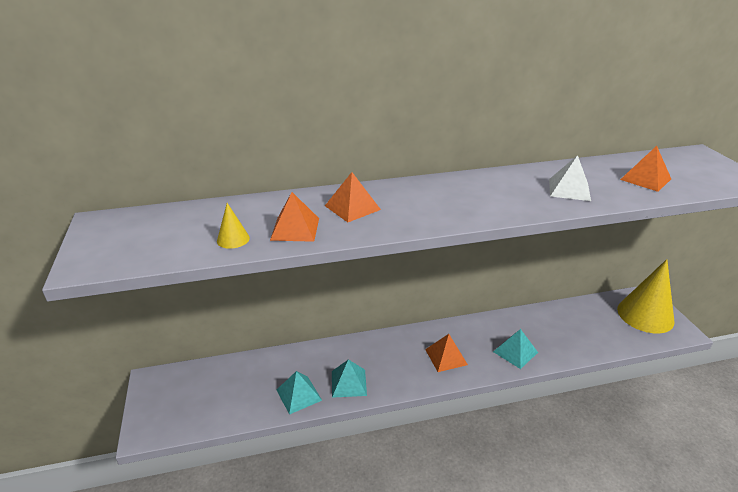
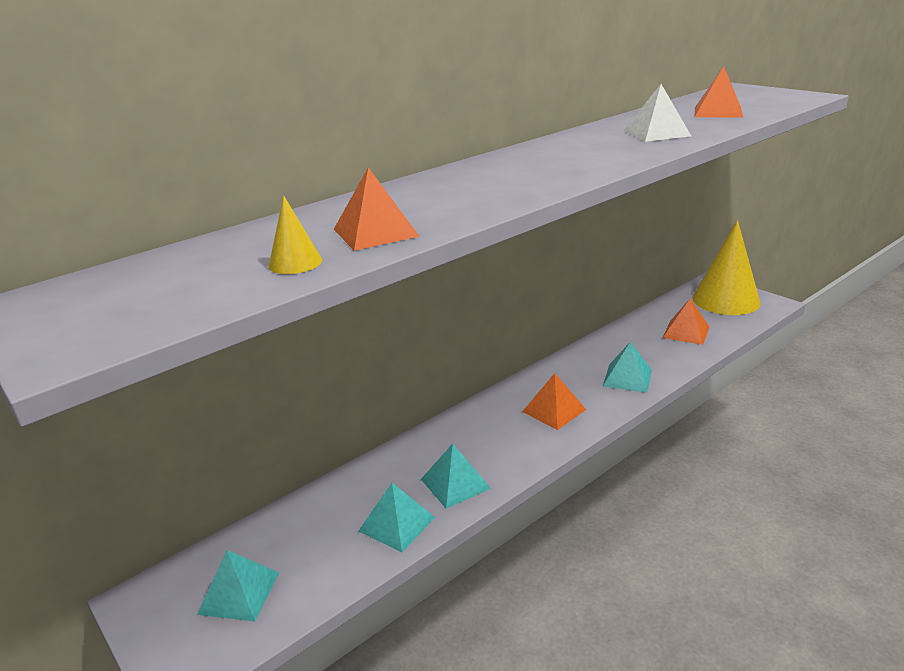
camera: 25 degrees left, 5 degrees down
(196, 399) = (239, 593): none -> turquoise pyramid
(352, 207) = (427, 198): orange pyramid -> orange pyramid (686, 332)

